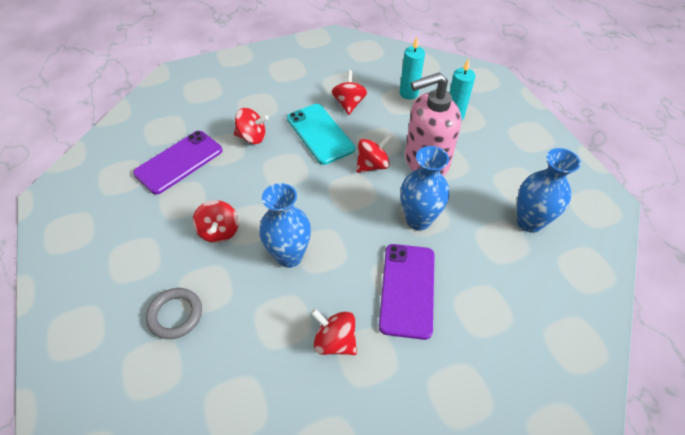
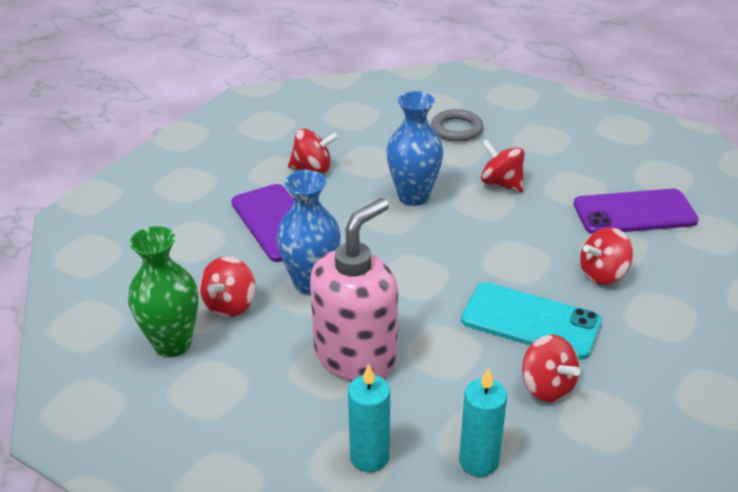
camera: 145 degrees right, 15 degrees down
(179, 162) = (634, 213): purple phone -> purple phone turned 75 degrees clockwise
(372, 165) = (420, 315): red spinning top -> red spinning top (230, 305)
(529, 222) = (172, 344): blue vase -> green vase

